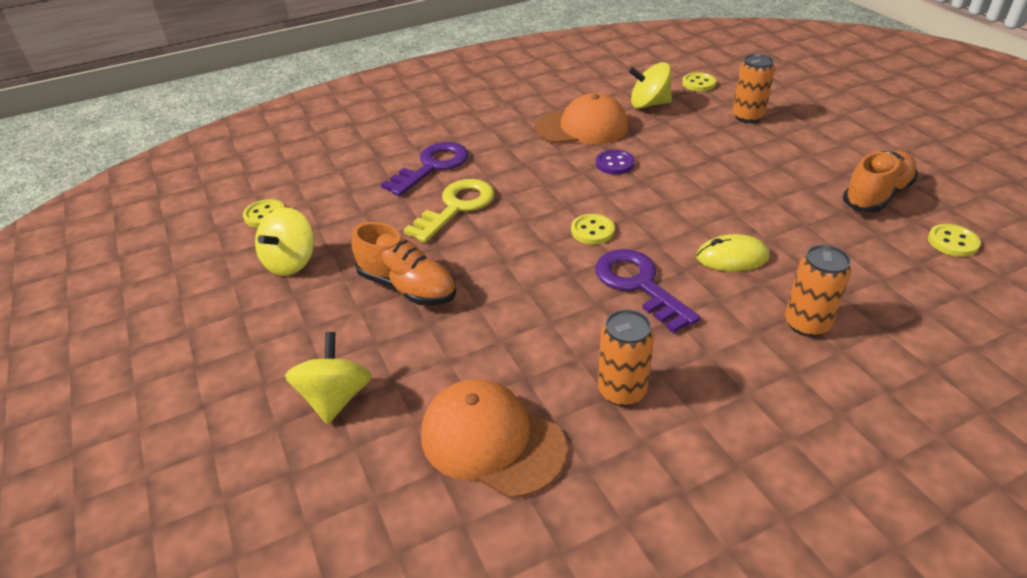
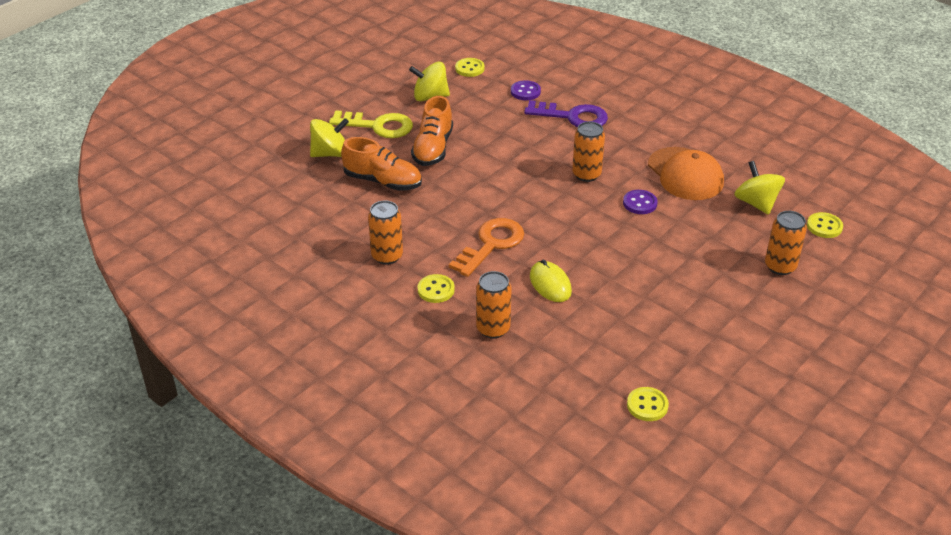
camera: 65 degrees right, 0 degrees up
(355, 186) = (525, 92): none -> purple button
(456, 207) = (529, 143): yellow key -> yellow key (378, 126)
(491, 441) = (326, 216): orange cap -> none
(544, 183) = (586, 174): none -> orange can
(592, 231) = (540, 211): yellow button -> yellow button (436, 290)
(639, 285) = (491, 244): purple key -> orange key
(876, 195) = (693, 358): orange shoe -> orange shoe (383, 181)

